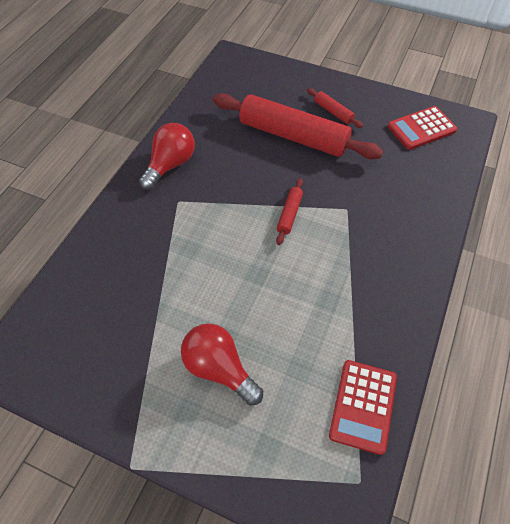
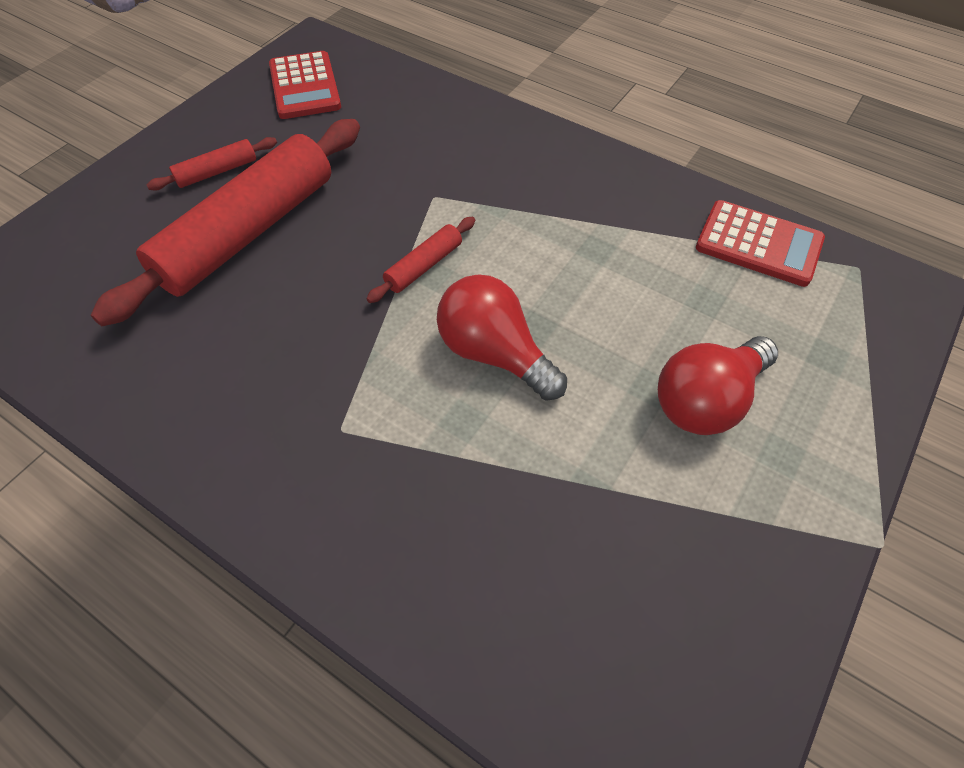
camera: 80 degrees left, 0 degrees up
(170, 165) = (235, 436): red light bulb -> red light bulb (494, 353)
(289, 214) = (424, 266): red rolling pin -> red rolling pin turned 75 degrees counterclockwise

